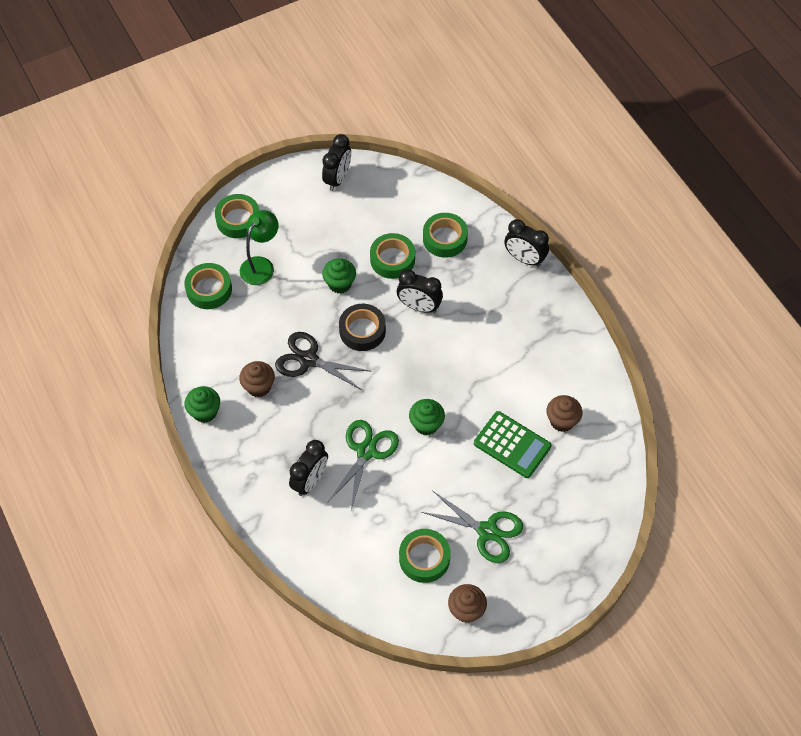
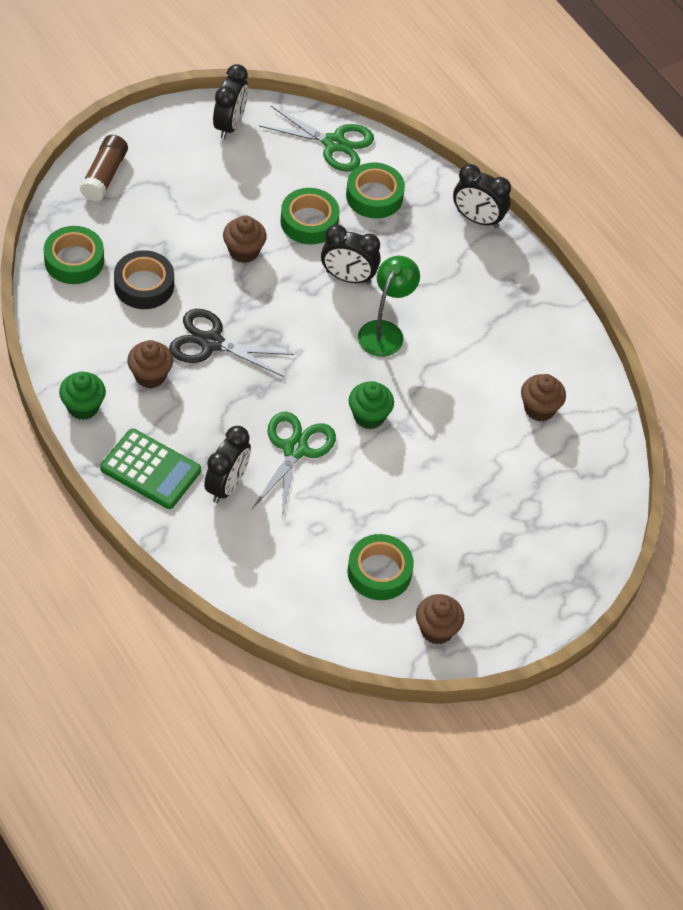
camera: 10 degrees left, 5 degrees down
(238, 220) = (104, 176): green tape -> brown glue stick
(261, 265) = (139, 230): green lamp -> green lamp (385, 331)
(340, 284) = (243, 251): green cupcake -> brown cupcake
(362, 331) = (278, 307): black tape -> black tape (144, 285)
(487, 531) = (456, 539): green scissors -> green scissors (334, 144)
(512, 445) = (479, 438): green calculator -> green calculator (150, 469)

